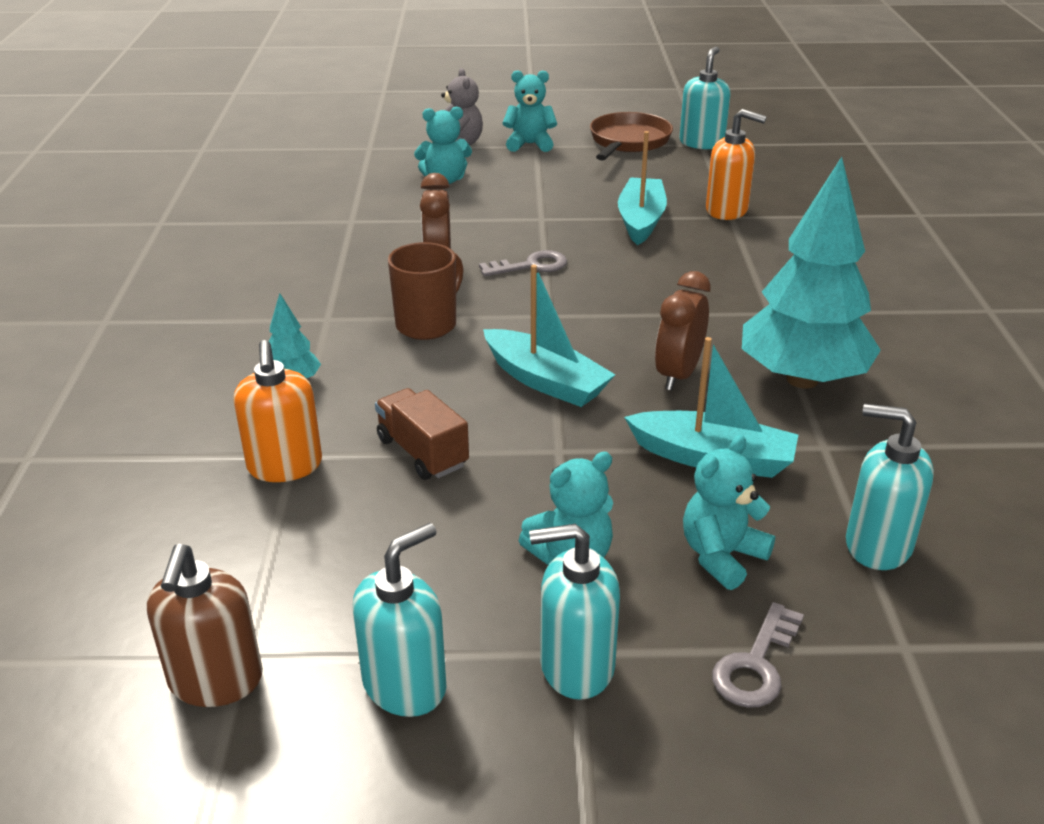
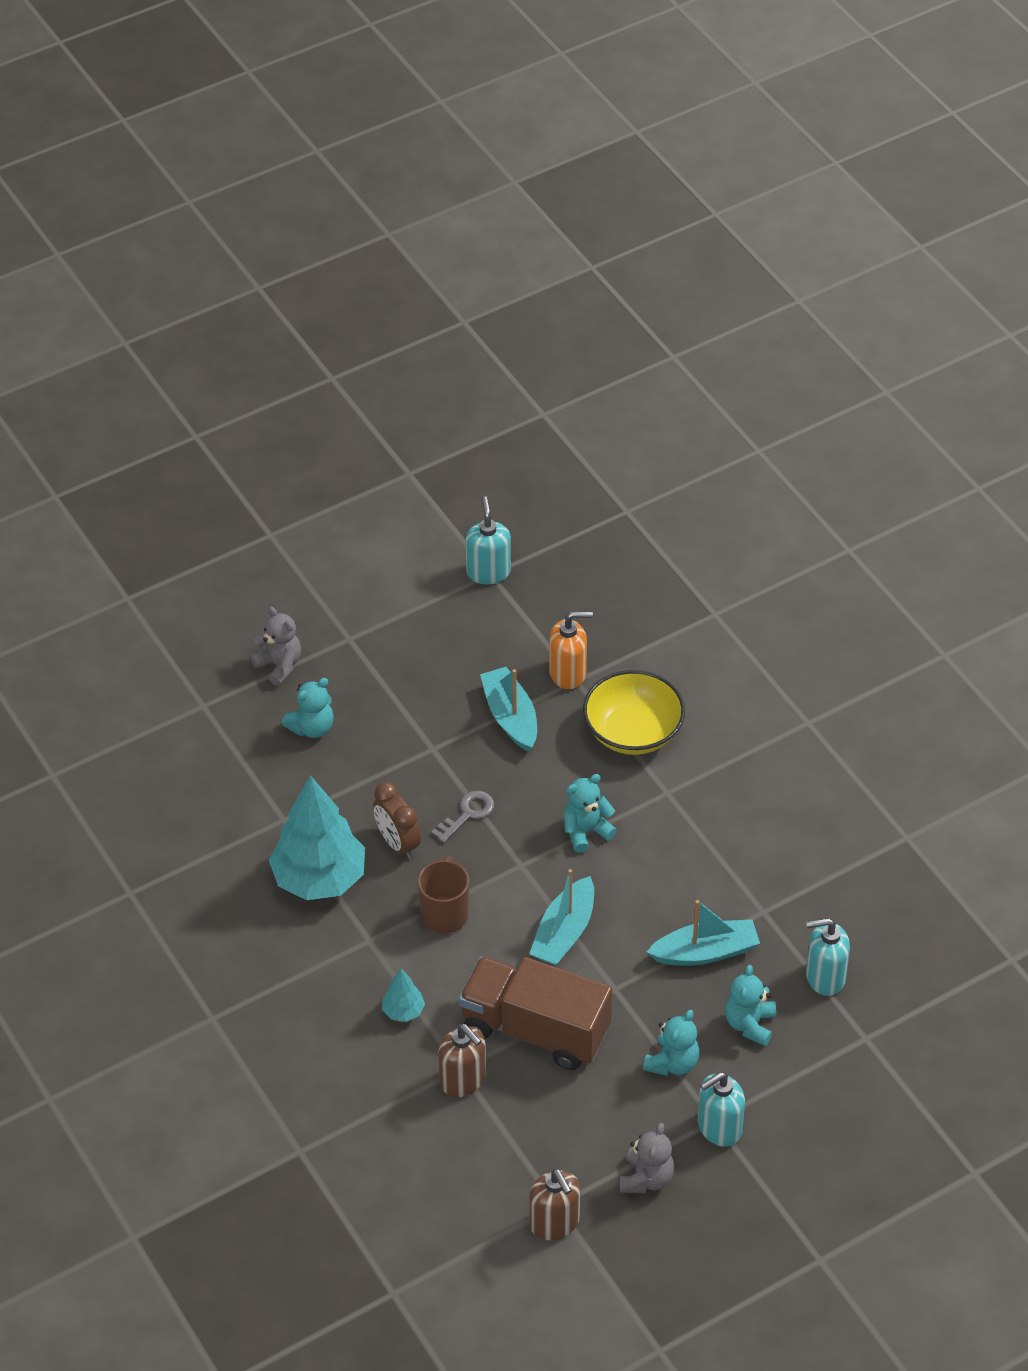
camera: 30 degrees left, 15 degrees up
(285, 466) = (463, 1080): orange soap dispenser -> brown soap dispenser
(405, 685) = (646, 1178): turquoise soap dispenser -> grey teddy bear
(422, 452) = (535, 1030): brown truck -> brown truck, size x1.96
(529, 144) = (341, 638): turquoise teddy bear -> turquoise teddy bear (586, 831)
(546, 381) = (564, 932): turquoise boat -> turquoise boat turned 105 degrees clockwise
(628, 142) = (424, 597): brown pan -> none
(678, 375) = (643, 887): brown clock -> none
(756, 665) = (802, 1084): grey key -> none
(765, 262) = (633, 732): none -> yellow bowl
(802, 379) = (721, 855): turquoise tree -> turquoise tree (319, 879)

